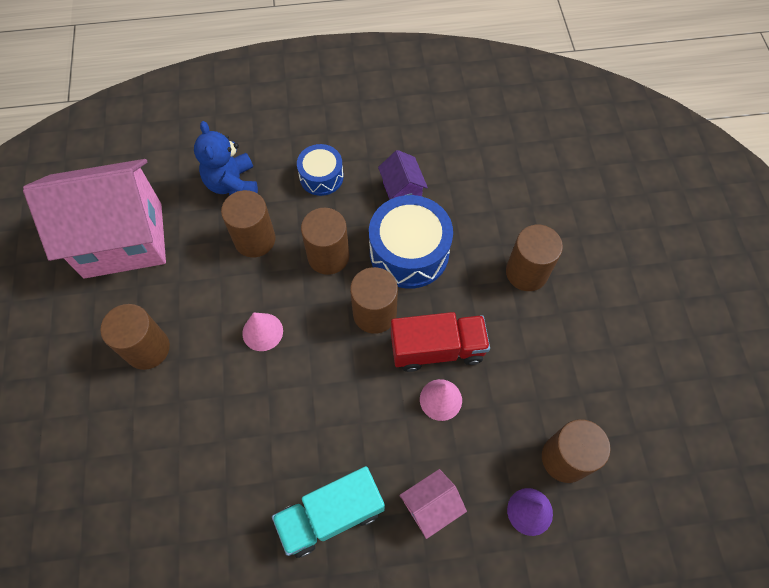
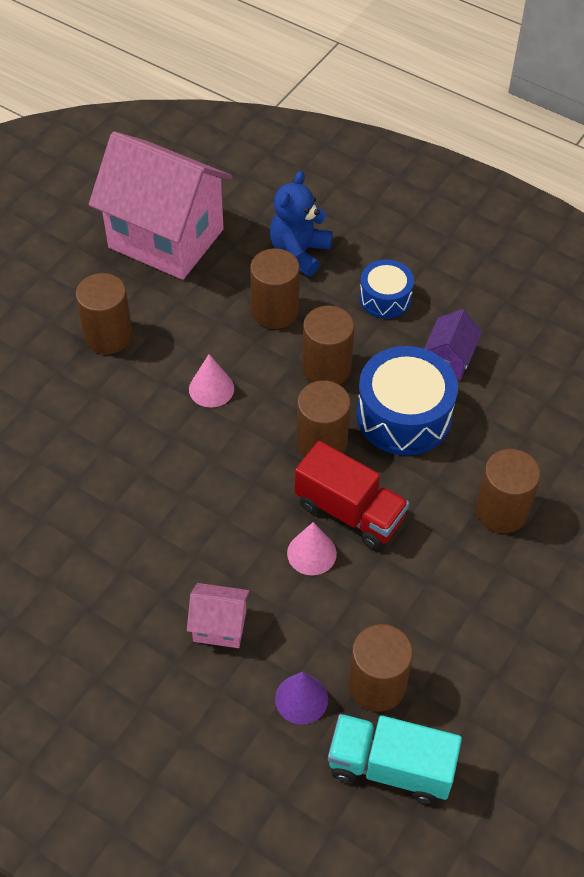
camera: 40 degrees right, 10 degrees down
(331, 515) = (133, 567): turquoise truck -> turquoise truck (390, 767)

